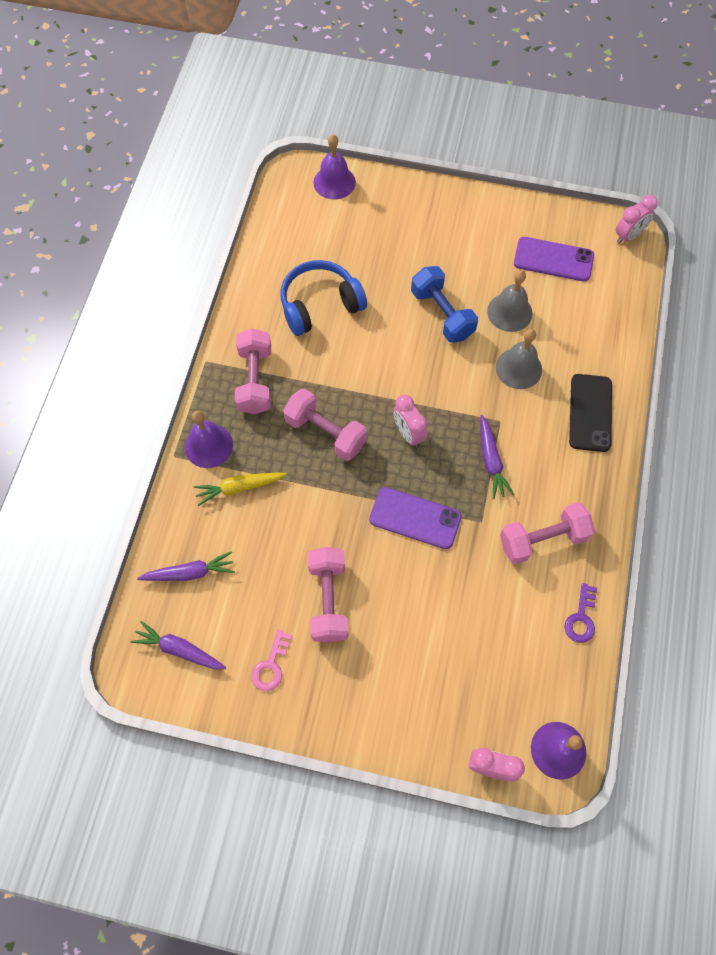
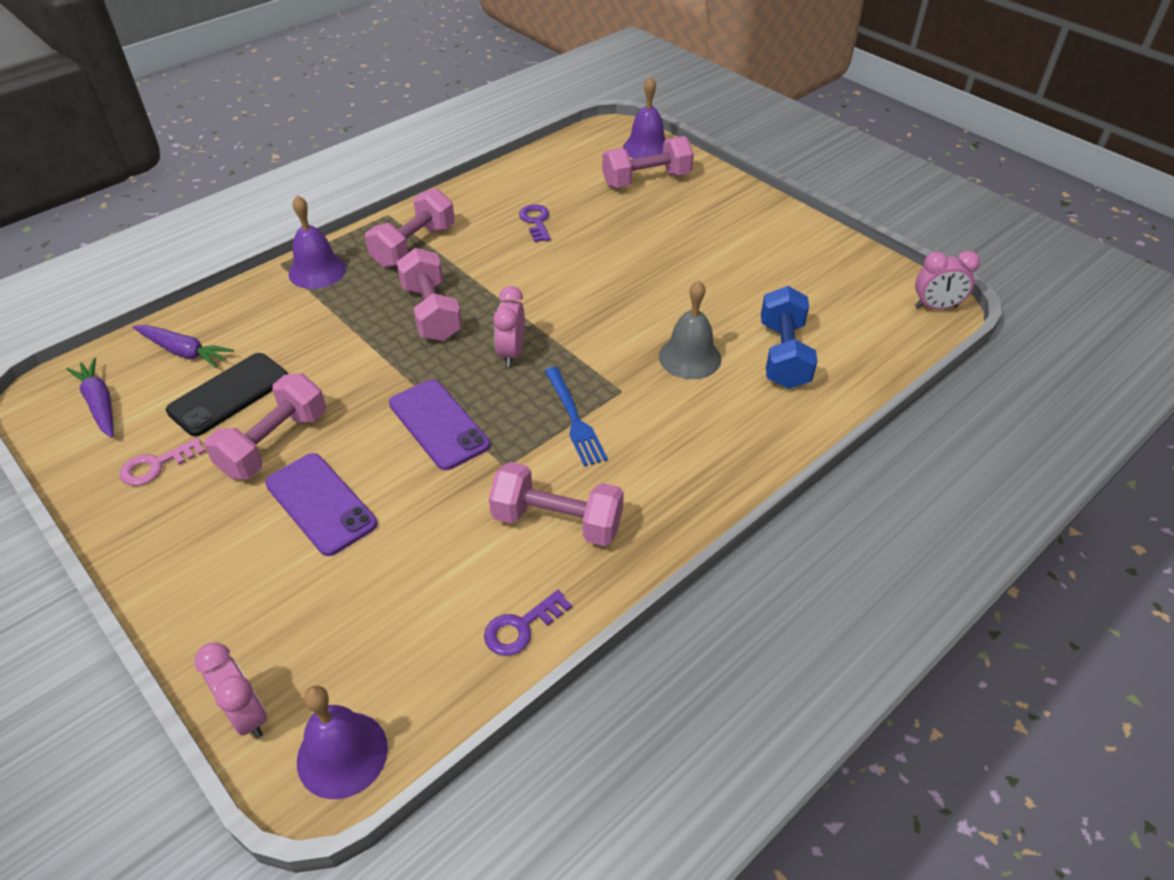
camera: 35 degrees right, 20 degrees down
(239, 488) = (304, 313): yellow carrot -> none
(320, 305) = (536, 221): blue headphones -> purple key
(361, 217) = (646, 180): none -> pink dumbbell
(442, 314) = (651, 279): blue dumbbell -> blue dumbbell (783, 355)
(491, 461) = (574, 419): purple carrot -> blue fork
(509, 312) = (727, 308): grey bell -> none
(553, 259) = (822, 289): purple phone -> purple phone (321, 504)
(590, 413) = (736, 435): black phone -> black phone (229, 394)

